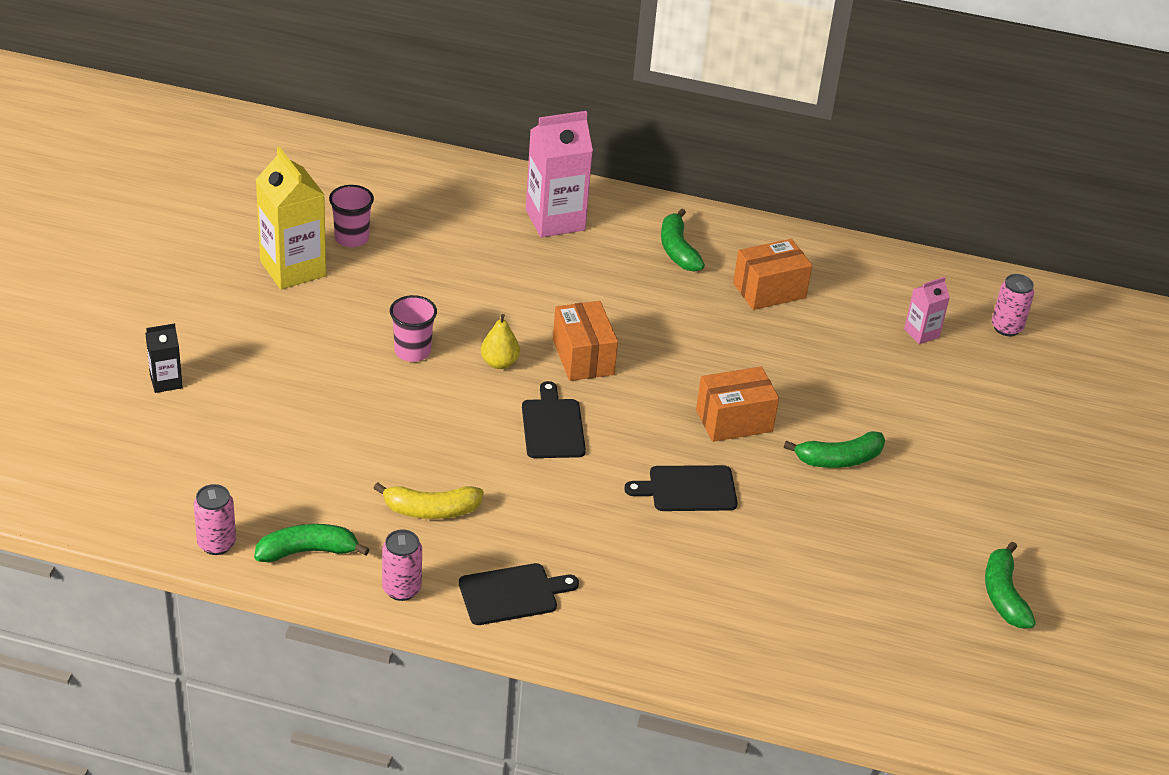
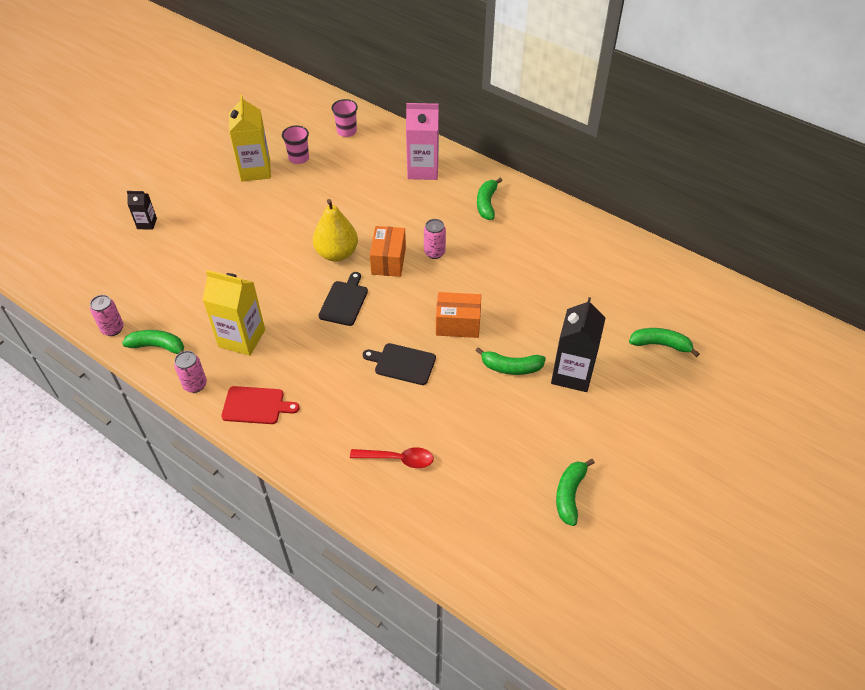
camera: 25 degrees right, 10 degrees up
(412, 351) = (291, 235): pink cup -> pink cup (346, 131)
(431, 510) = (242, 338): yellow banana -> yellow carton
(499, 363) = (337, 253): yellow pear -> yellow pear, size x1.82
(512, 594) = (256, 405): black cutting board -> red cutting board
(756, 611) = (397, 459): none -> red spoon
(769, 290) = (530, 242): orange box -> none
(921, 333) = (615, 293): pink carton -> none
(923, 448) = (572, 374): none -> black carton
(1006, 328) = (677, 302): pink can -> pink can (434, 252)
(1015, 386) = (660, 344): none -> green banana

